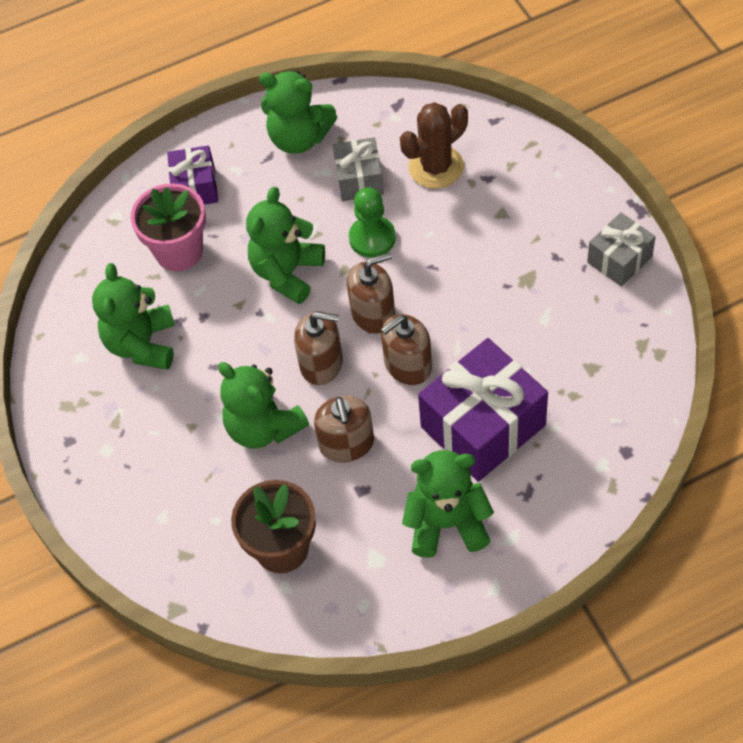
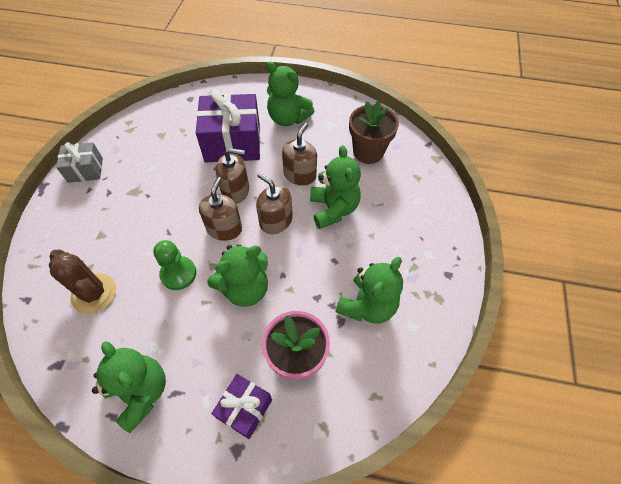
camera: 150 degrees left, 0 degrees up
(359, 179) = (142, 322): grey gift -> none
(373, 313) = (224, 228): brown soap dispenser -> brown soap dispenser turned 90 degrees clockwise
(436, 167) = (94, 293): brown cactus -> brown cactus turned 45 degrees clockwise

